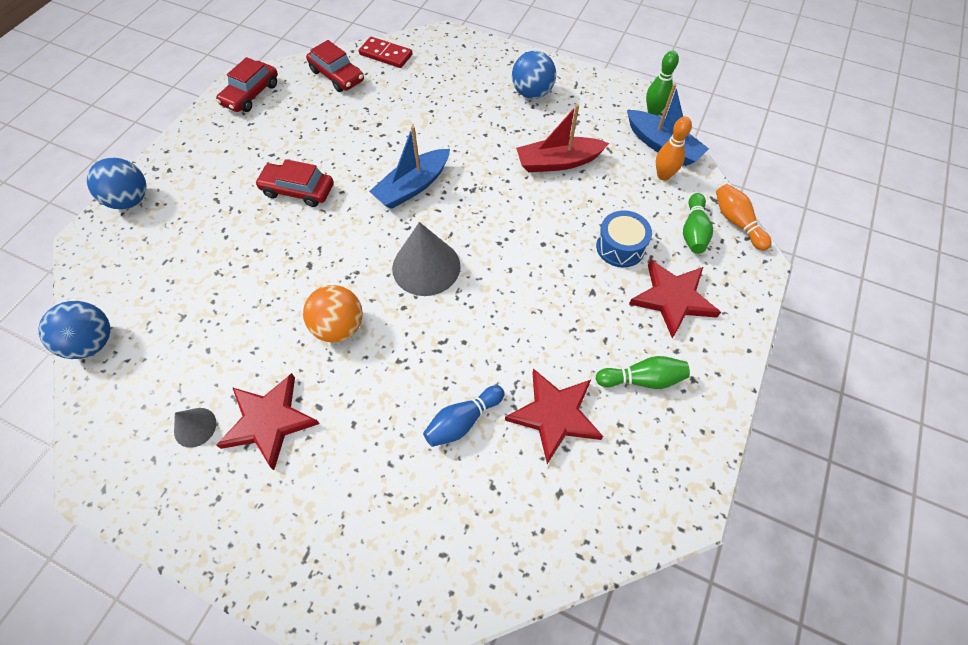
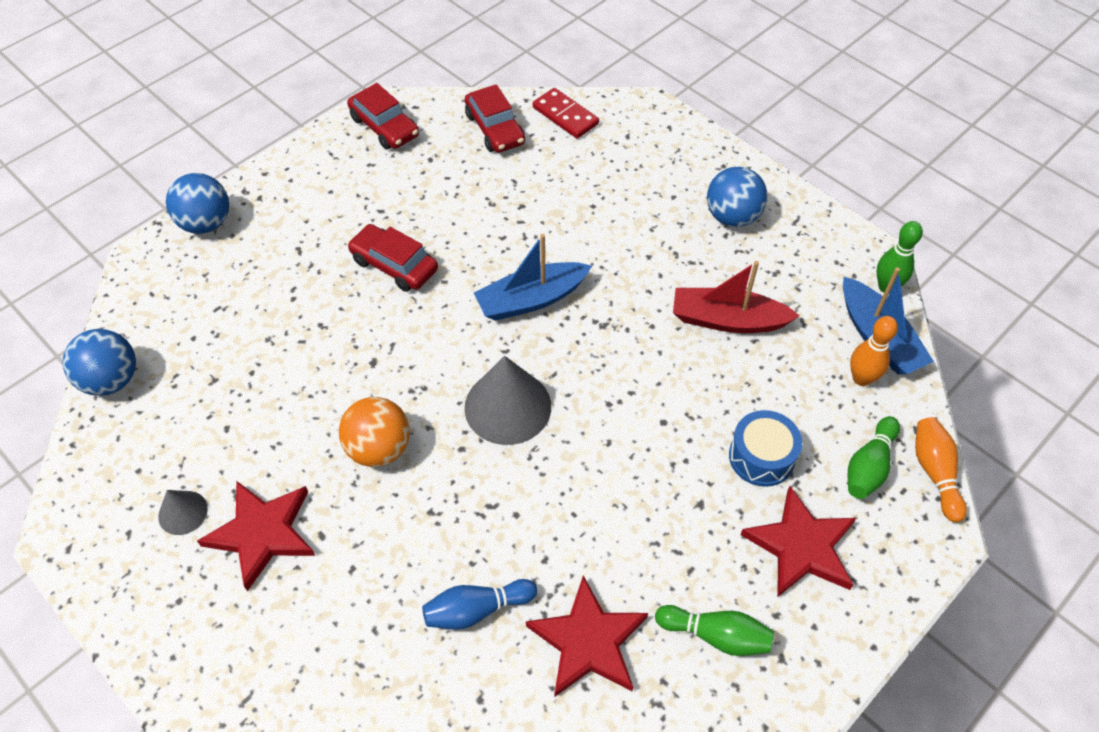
camera: 20 degrees right, 5 degrees down
(251, 94) = (384, 127): red car -> red car turned 90 degrees counterclockwise

